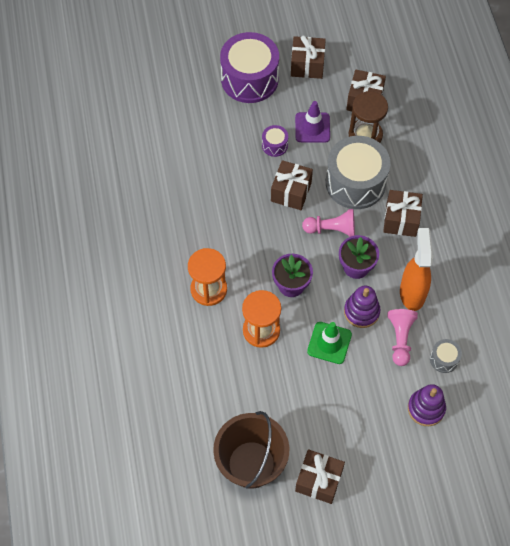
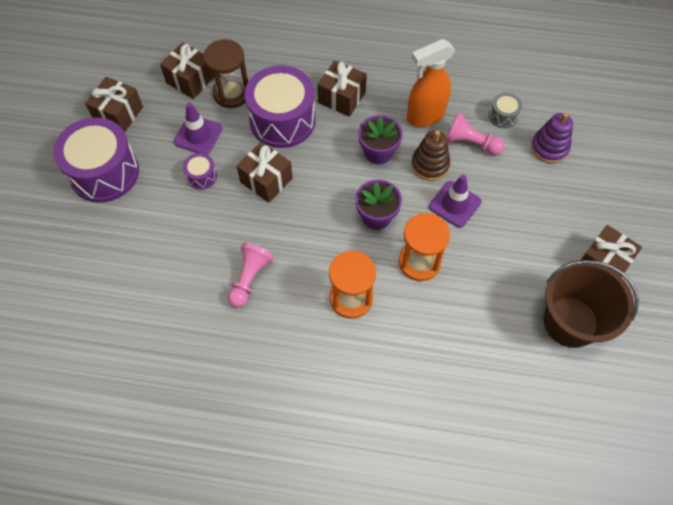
camera: 70 degrees left, 0 degrees up
(329, 343) = (455, 204): green traffic cone -> purple traffic cone
(331, 229) = (327, 159): pink pawn -> pink pawn (250, 278)
(355, 183) = (282, 120): grey drum -> purple drum
(361, 312) = (430, 165): purple stacking toy -> brown stacking toy
(412, 293) = (425, 116): orange spray bottle -> orange spray bottle turned 45 degrees counterclockwise

